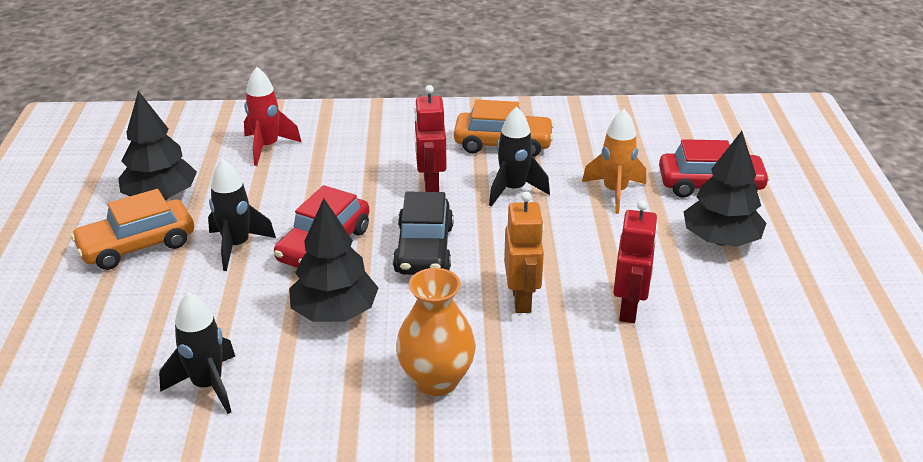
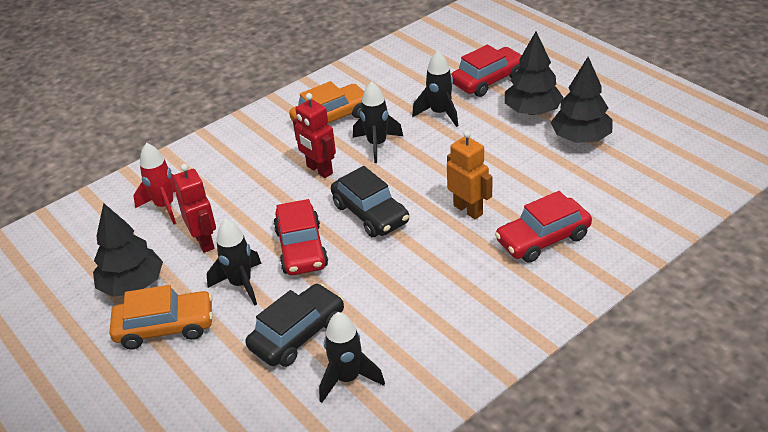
camera: 35 degrees left, 5 degrees up
(137, 245) = (165, 327): orange car -> orange car turned 120 degrees counterclockwise
(222, 318) = (297, 334): none -> black car
(335, 312) = (367, 285): black tree -> black tree (581, 138)
(436, 380) = (480, 285): orange vase -> none
(561, 375) = (543, 239): none -> red car
(614, 192) = (439, 113): orange rocket -> black rocket
(629, 309) = (532, 180): red robot -> red robot (204, 241)

